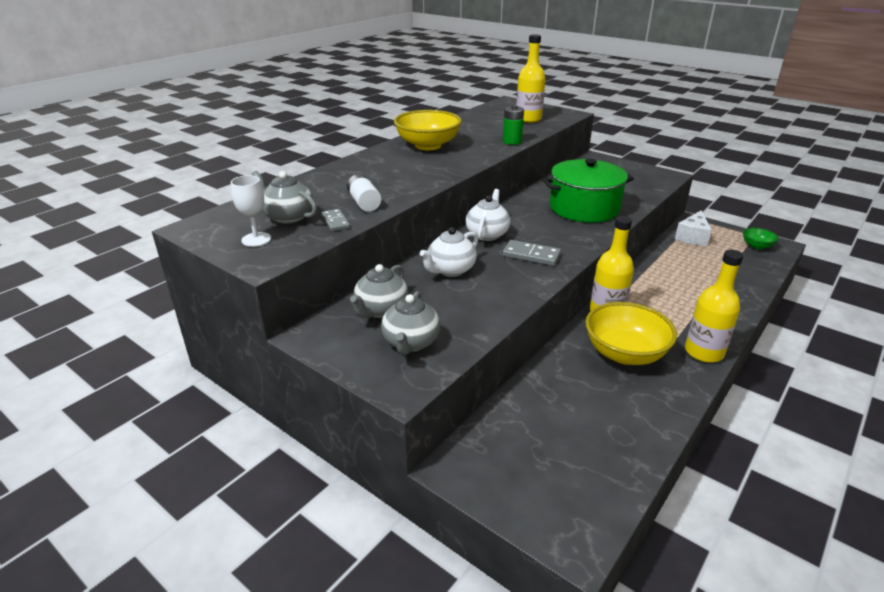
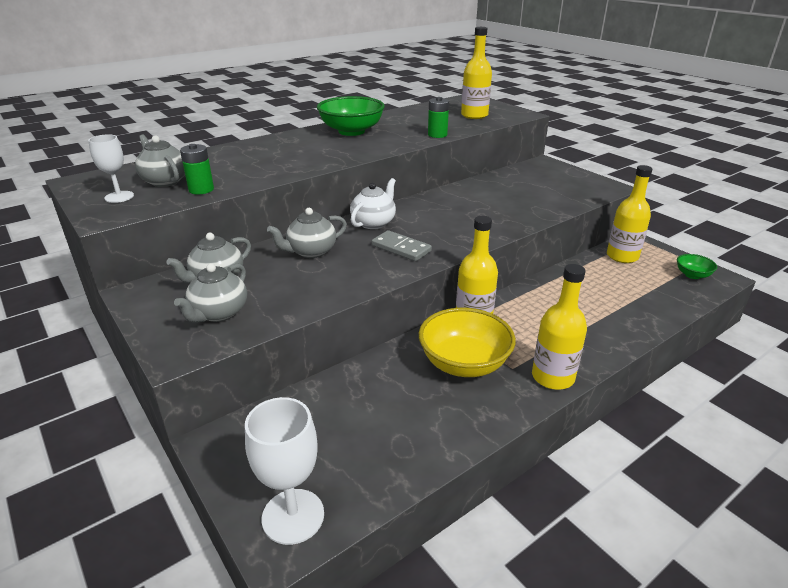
camera: 15 degrees right, 0 degrees up
(335, 222) = (201, 189): grey domino -> green battery
(364, 203) = (243, 176): white battery -> none
(428, 145) = (351, 131): yellow bowl -> green bowl
(450, 270) = (311, 251): white teapot -> grey teapot
(571, 516) = (293, 516): none -> white goblet
(584, 208) = (493, 209): green pot -> none
(692, 237) = (622, 256): white cheese -> yellow bottle

